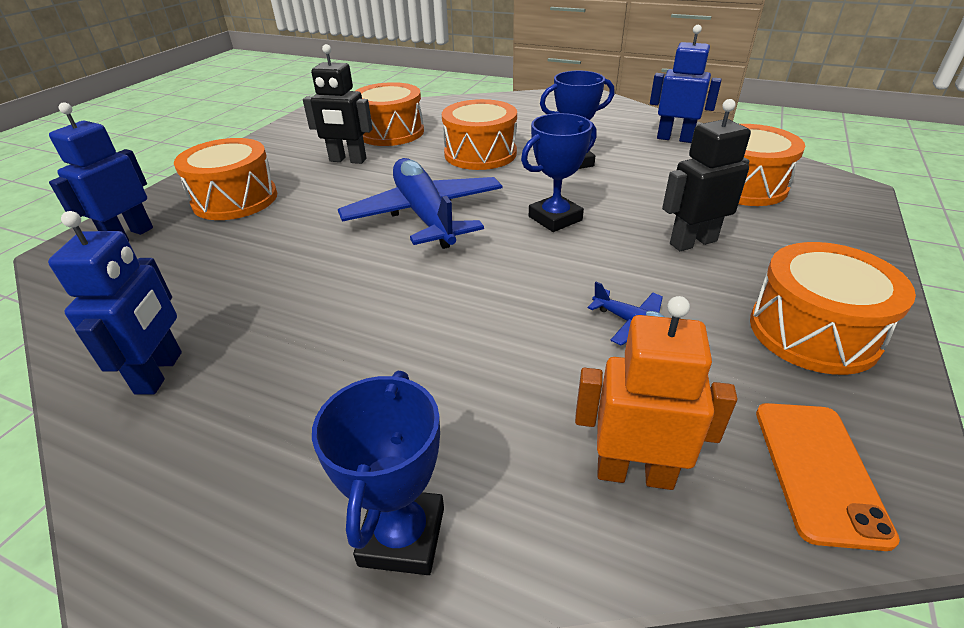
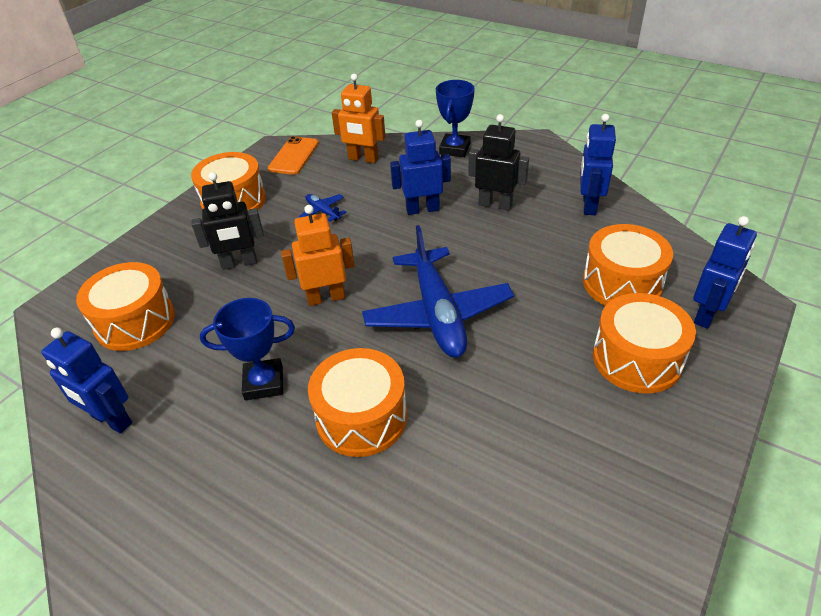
camera: 170 degrees left, 5 degrees up
(347, 160) = (531, 425): black robot -> black robot (495, 204)
(391, 132) = (480, 503): orange drum -> orange drum (622, 283)
(461, 342) = (422, 209): none -> blue robot
(555, 218) = (326, 297): blue trophy -> orange robot

